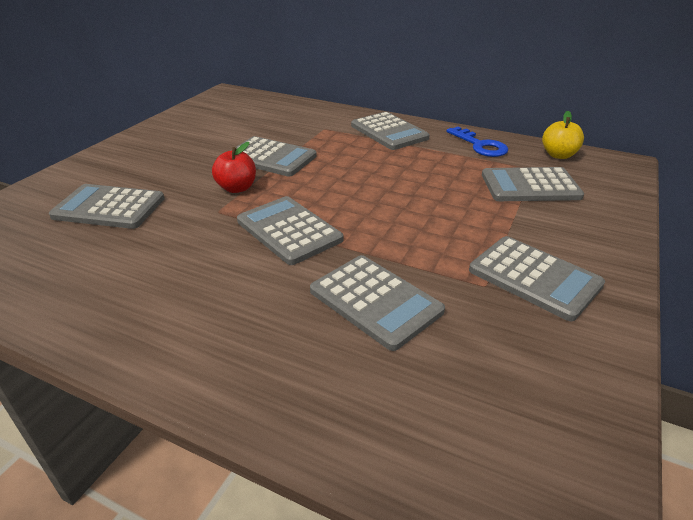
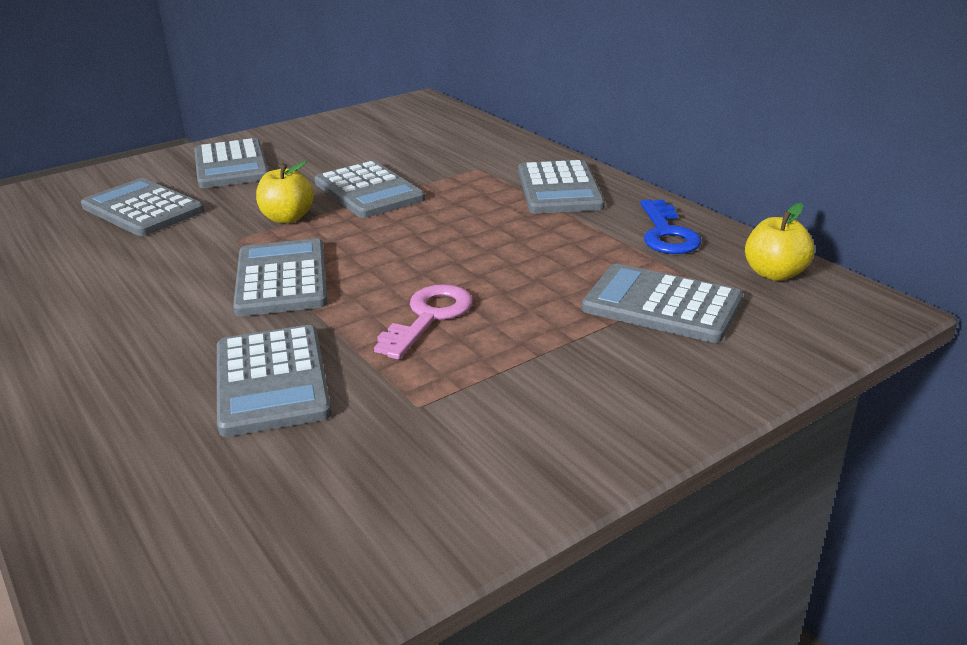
camera: 30 degrees right, 5 degrees down
(237, 188) = (287, 218): red apple -> yellow apple
(418, 229) = (429, 317): none -> pink key
(534, 278) = (494, 417): grey calculator -> grey calculator (231, 165)

